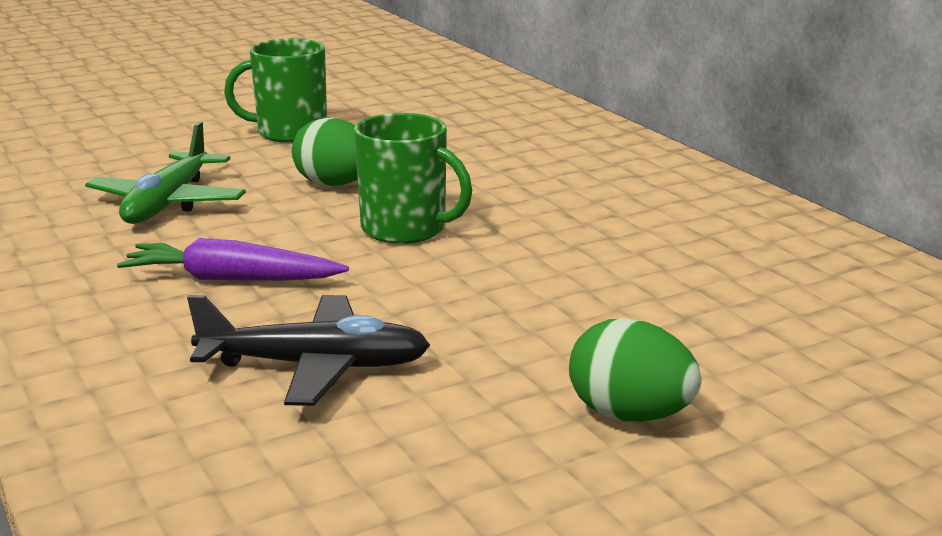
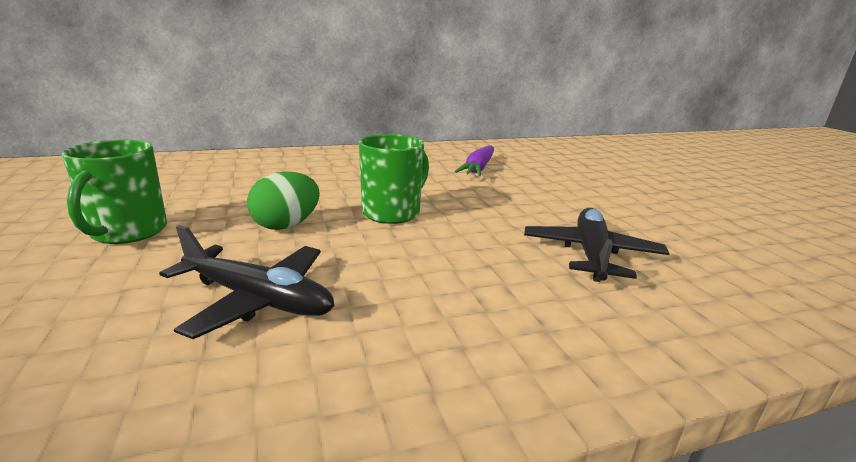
camera: 80 degrees left, 0 degrees up
(168, 203) = (258, 299): green plane -> black plane
(231, 279) = (456, 274): purple carrot -> purple carrot (478, 168)
(630, 415) = (616, 196): green egg -> none

